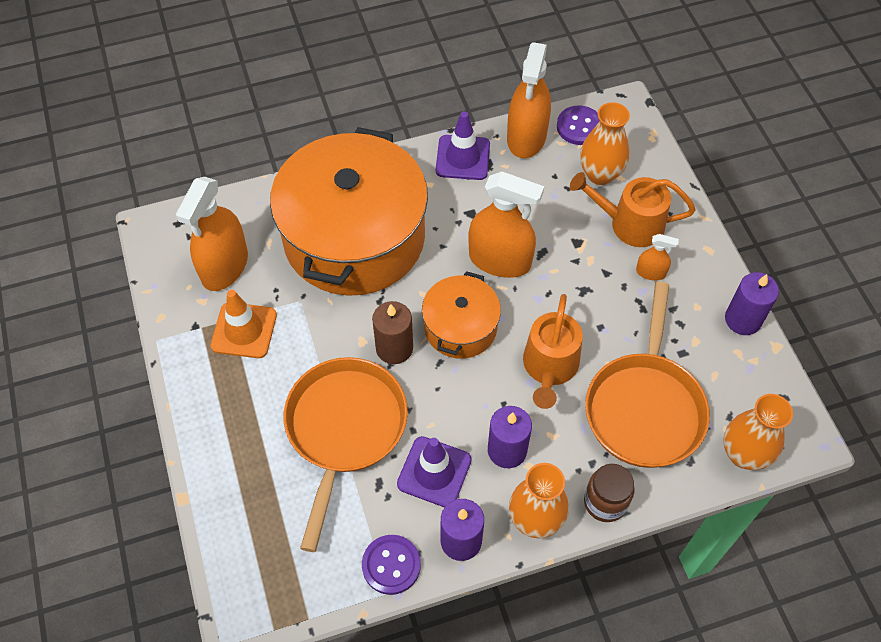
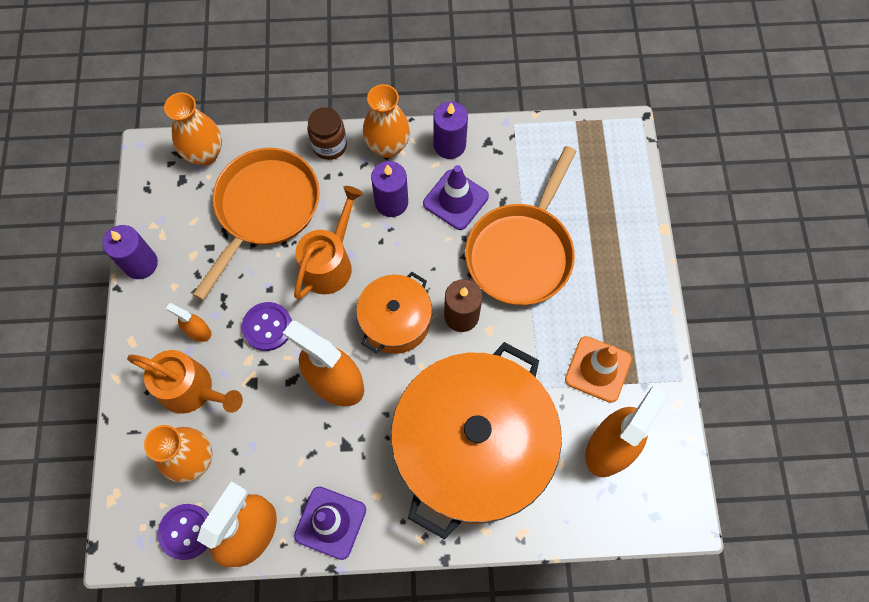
camera: 165 degrees left, 10 degrees up
(391, 565) = (507, 141): purple button -> purple button (267, 327)

